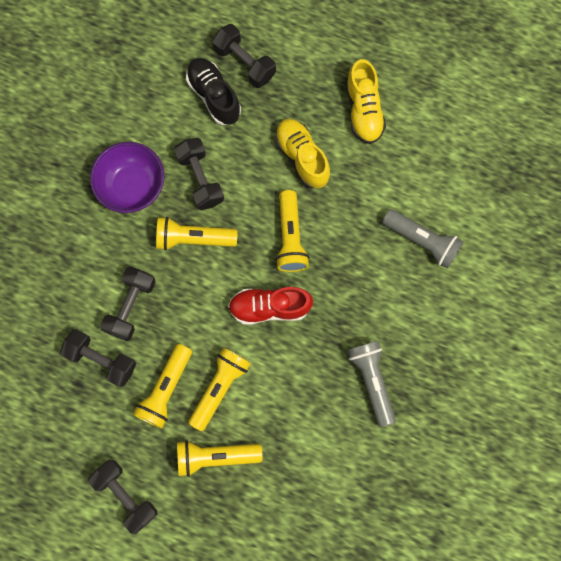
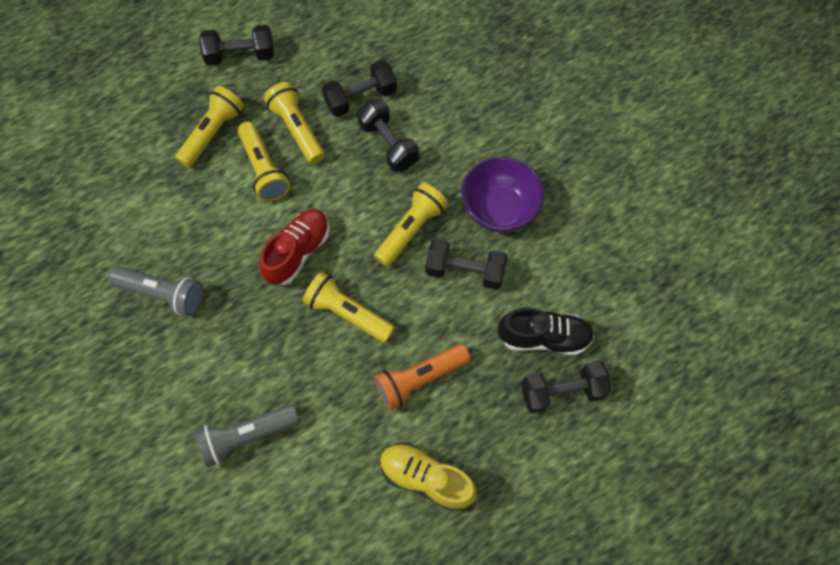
camera: 125 degrees right, 10 degrees down
(302, 157) = (419, 378): yellow shoe -> orange flashlight

